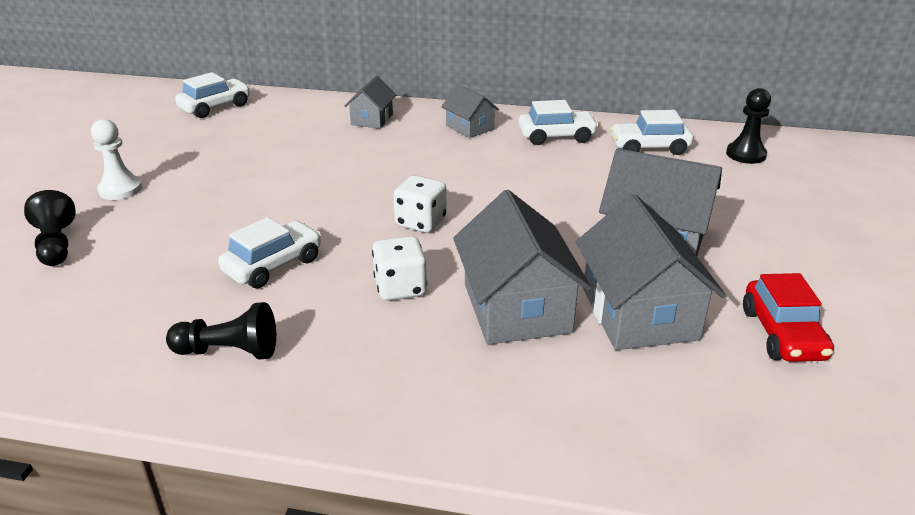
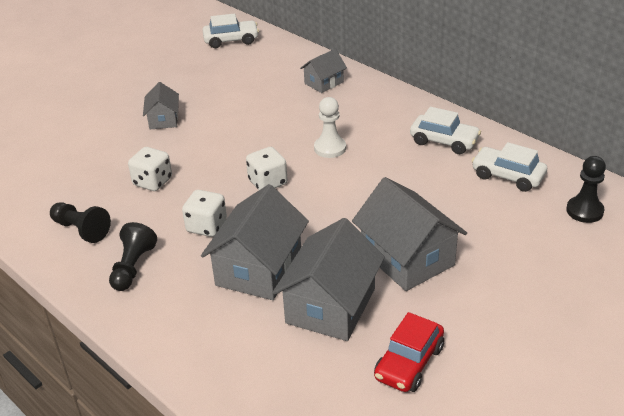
camera: 35 degrees right, 5 degrees up
(56, 245) = (58, 124): black pawn -> black pawn (133, 267)
(120, 189) = (120, 94): white pawn -> white pawn (330, 148)
(273, 265) = (152, 182): white car -> white dice
(470, 127) = (386, 112): grey house -> grey house (163, 119)

